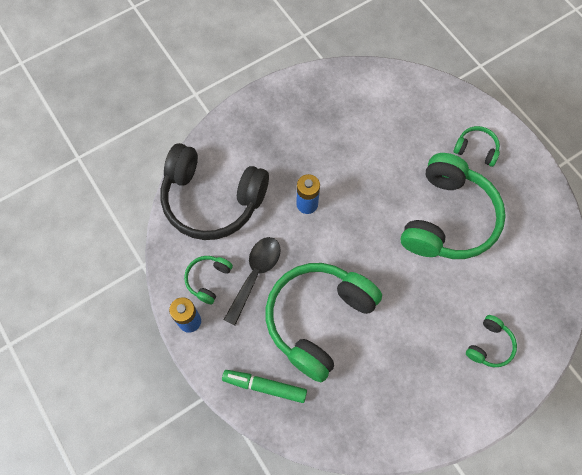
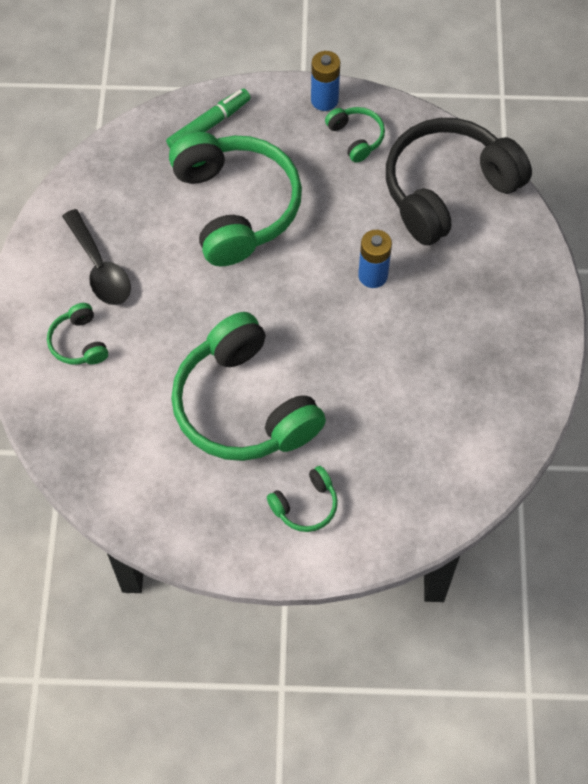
camera: 125 degrees right, 5 degrees down
(255, 275) = (328, 180): black spoon -> black spoon (100, 268)

